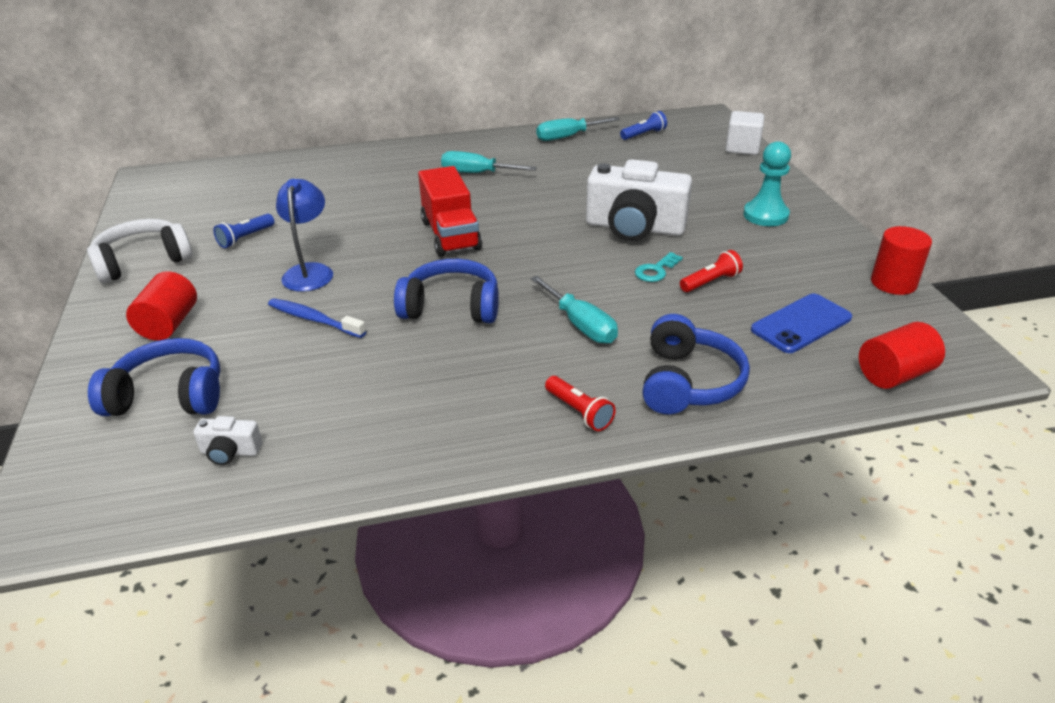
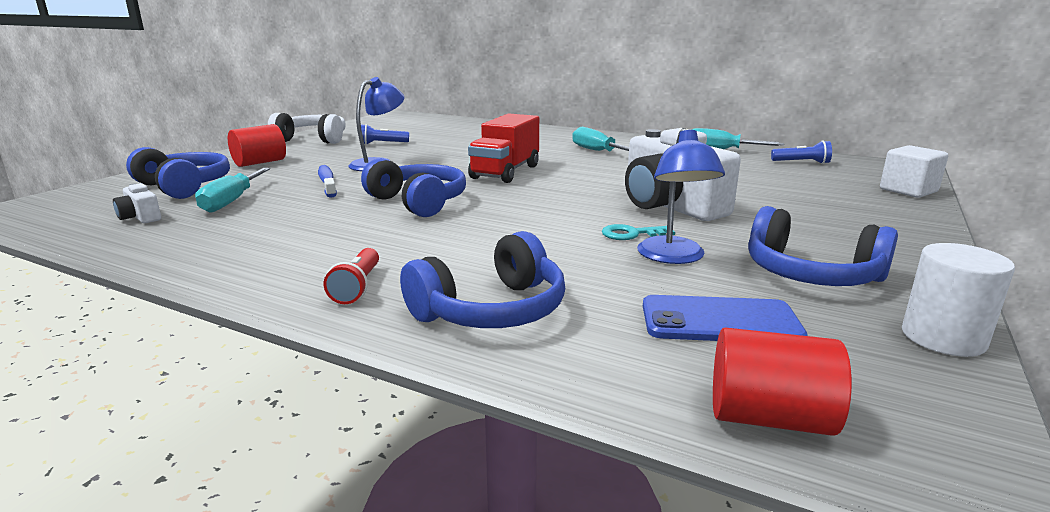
camera: 40 degrees right, 15 degrees down
(580, 325) = (486, 241): turquoise screwdriver -> turquoise screwdriver (232, 201)
(710, 282) = (673, 257): red flashlight -> blue lamp
(765, 215) = (844, 236): turquoise pawn -> none
(792, 261) = (810, 274): none -> blue headphones
(893, 283) = (943, 338): red cylinder -> white cylinder

